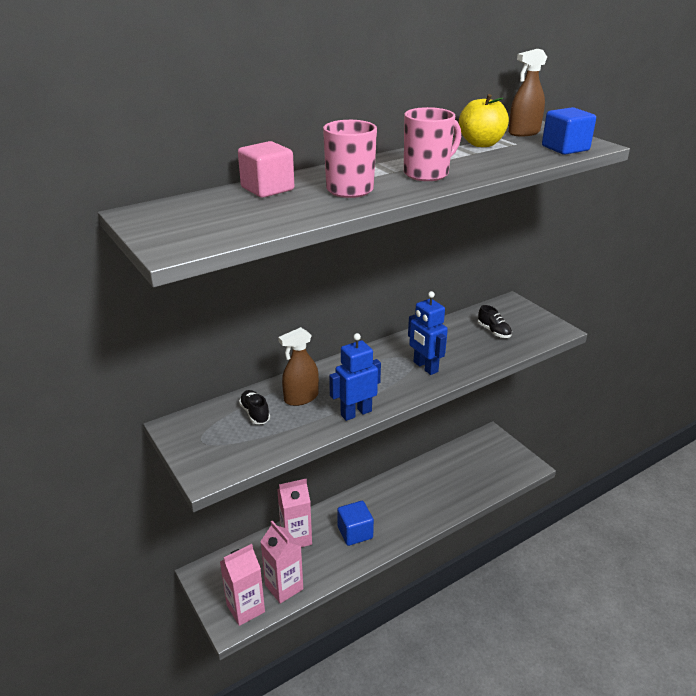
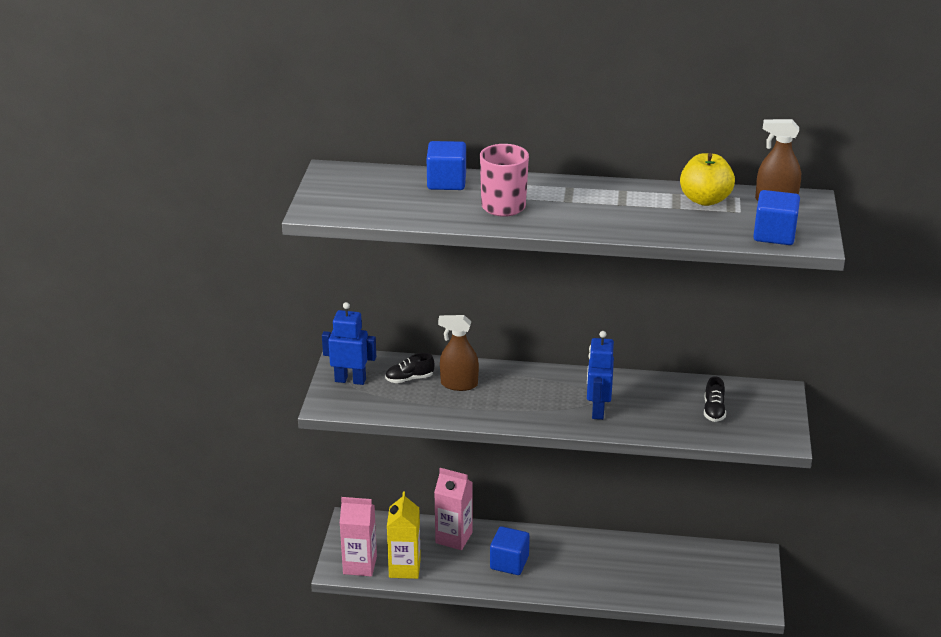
camera: 40 degrees right, 0 degrees up
(255, 413) = (409, 379): black shoe -> black shoe turned 120 degrees counterclockwise
(267, 189) = (446, 182): pink cube -> blue cube
(284, 587) = (404, 568): pink carton -> yellow carton
(356, 413) = (486, 417): blue robot -> blue robot (350, 380)
(427, 174) = (592, 214): pink mug -> none

